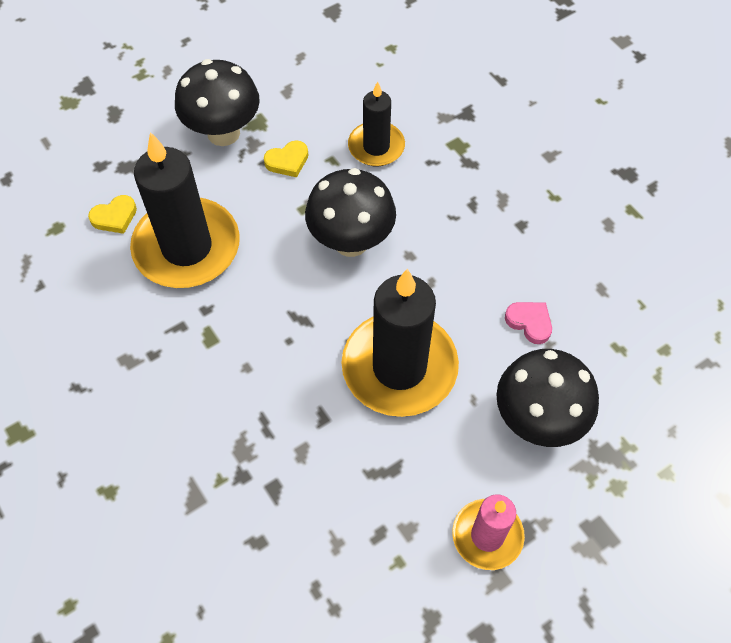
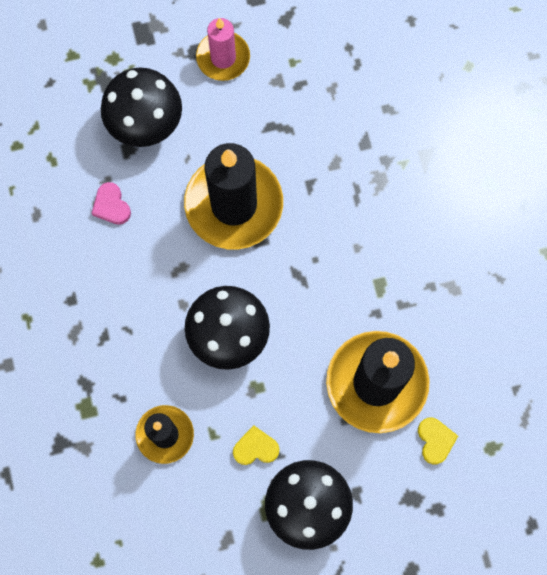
camera: 160 degrees left, 15 degrees up
(115, 217) = (435, 440): yellow heart -> yellow heart turned 90 degrees clockwise

